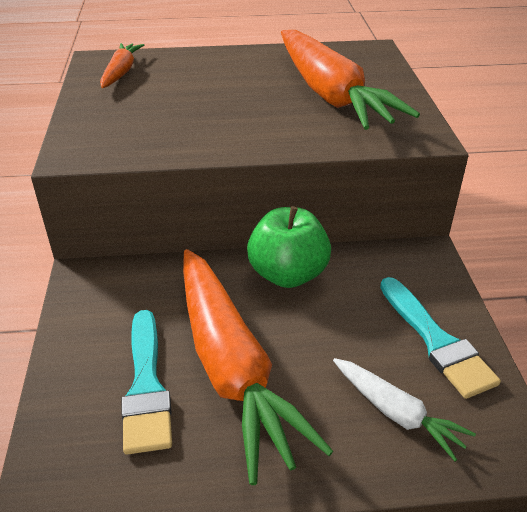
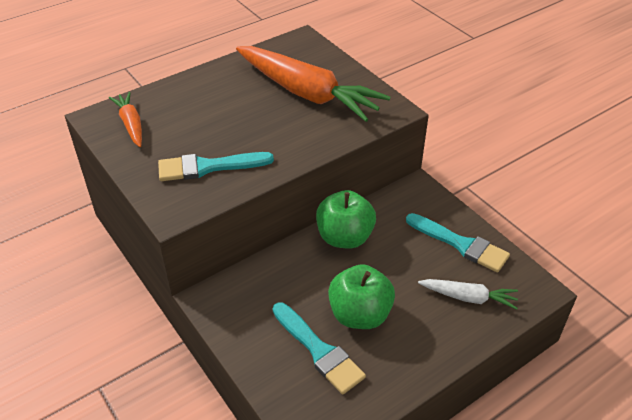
camera: 30 degrees left, 5 degrees up
(153, 127) = (208, 167): none -> turquoise brush
(232, 367) = (360, 314): orange carrot -> green apple

